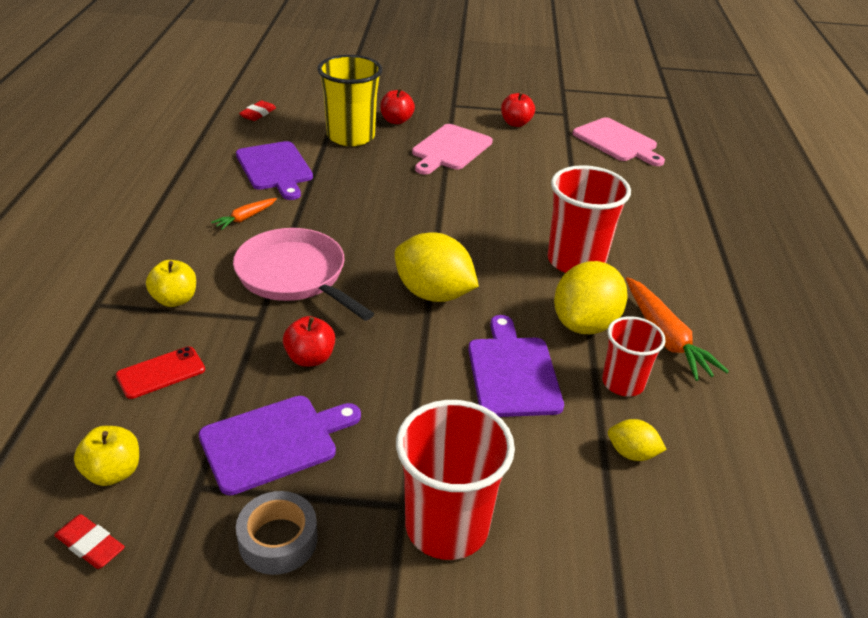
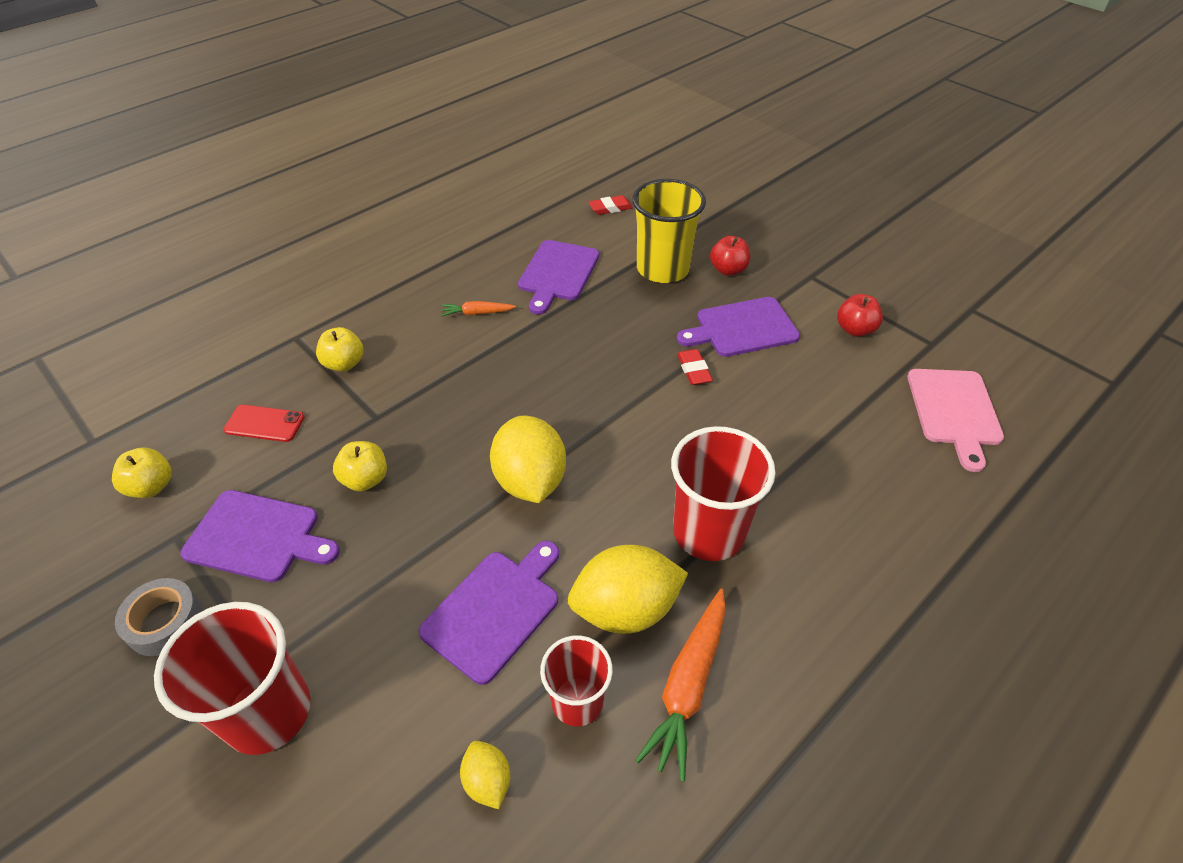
camera: 45 degrees right, 10 degrees up
(90, 545) = (81, 533): red eraser -> red eraser (693, 370)
(294, 275) = (446, 392): pink pan -> none
(310, 358) = (365, 479): red apple -> yellow apple
(450, 149) = (742, 328): pink cutting board -> purple cutting board

